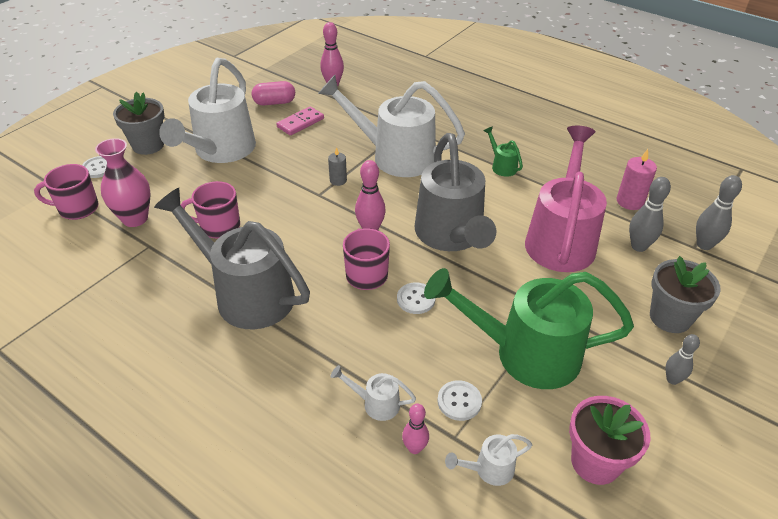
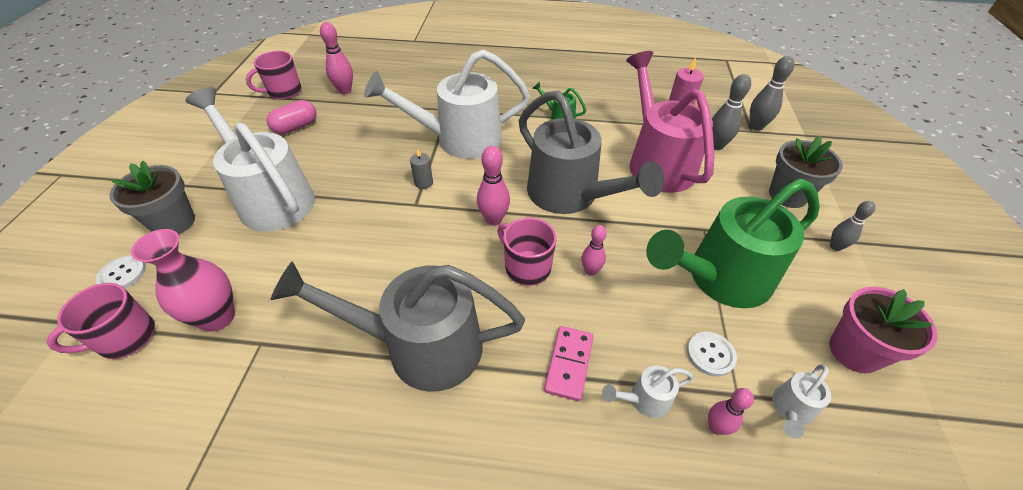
camera: 30 degrees left, 5 degrees up
(219, 227) = (331, 283): pink mug -> pink mug (284, 92)
(220, 151) = (271, 198): white watering can -> white watering can turned 150 degrees clockwise
(300, 123) = (340, 138): pink domino -> pink domino (569, 364)
(416, 299) = (590, 271): white button -> pink bowling pin

